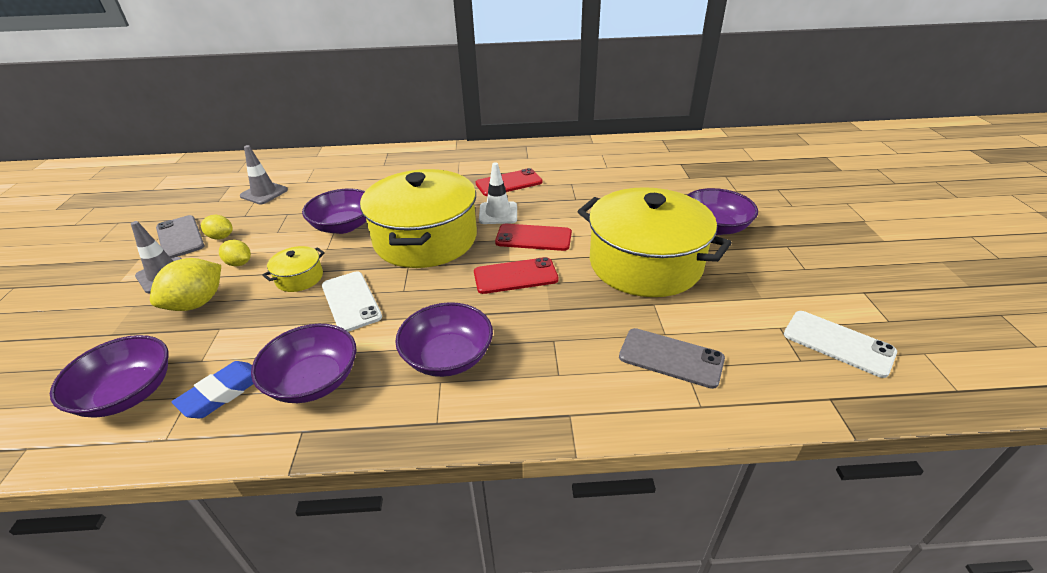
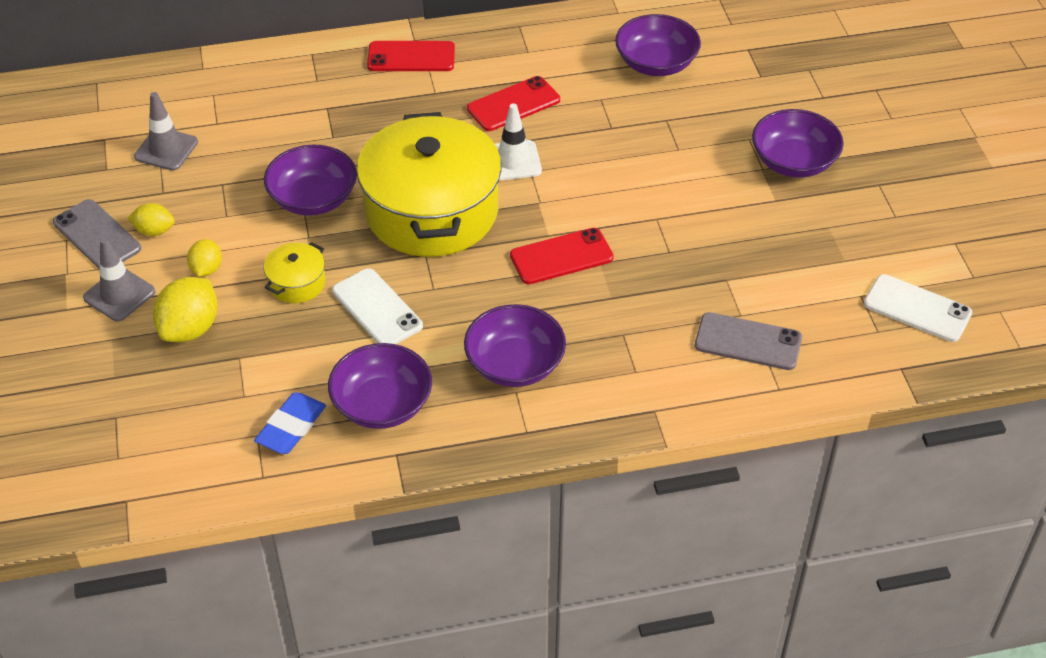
camera: 10 degrees left, 10 degrees up
(128, 393) = (189, 438): purple bowl -> purple bowl (656, 63)
(239, 263) = (206, 269): yellow lemon -> yellow lemon turned 75 degrees clockwise
(533, 238) = (570, 198): red phone -> red phone (411, 57)
(645, 263) = (712, 225): yellow pot -> none

